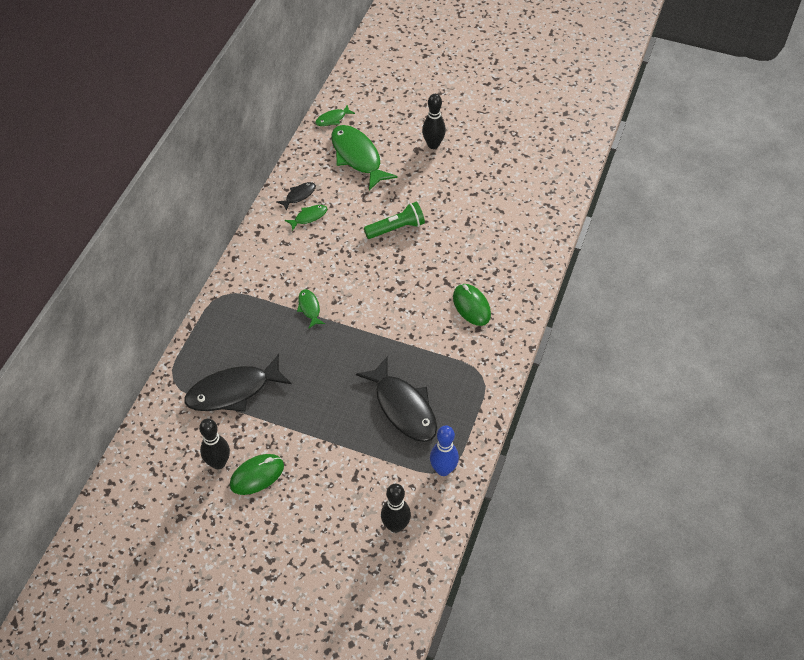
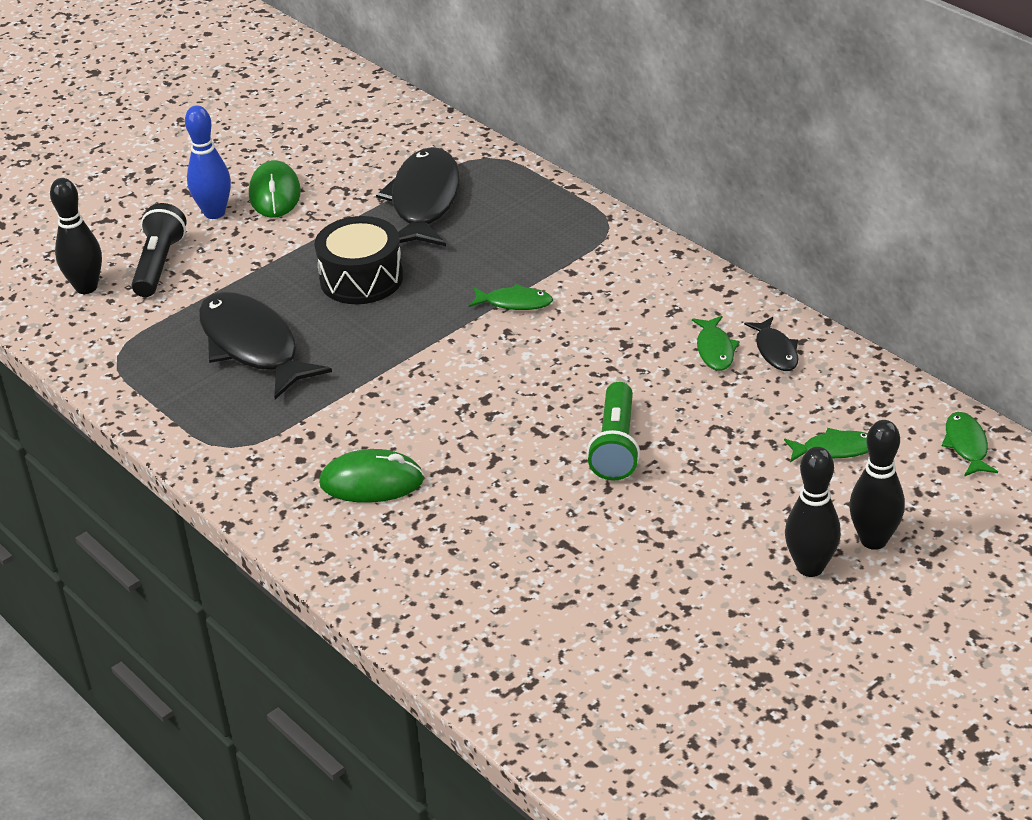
camera: 120 degrees right, 15 degrees down
(218, 463) = (323, 168): black bowling pin -> black bowling pin (873, 540)
(321, 386) = (361, 279): none -> black drum
(355, 499) = (159, 264): none -> black flashlight
(358, 157) = (835, 449): green fish -> green fish, size x0.47
(403, 407) = (253, 346): black fish -> black fish turned 60 degrees clockwise
(443, 469) = (119, 354): blue bowling pin -> blue bowling pin (214, 213)

